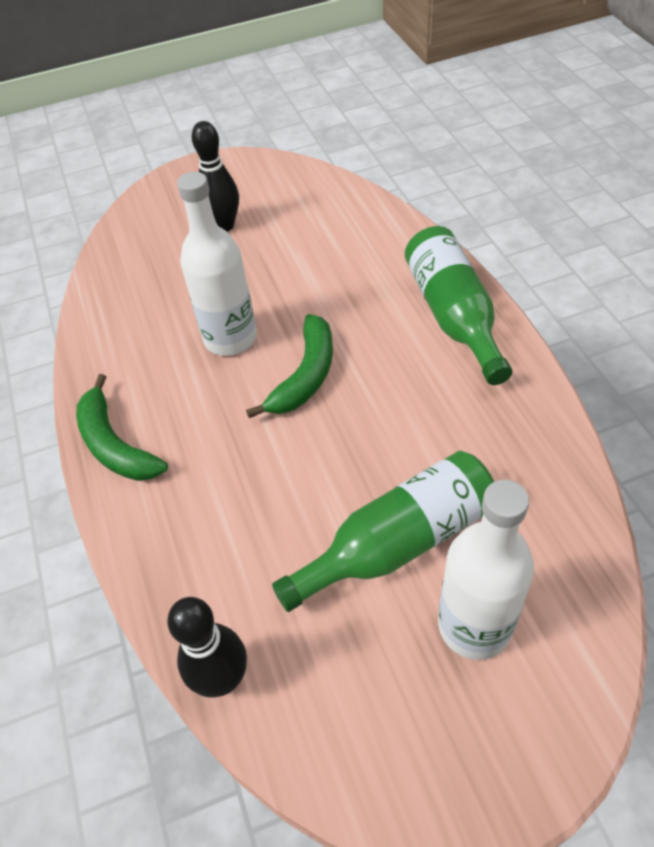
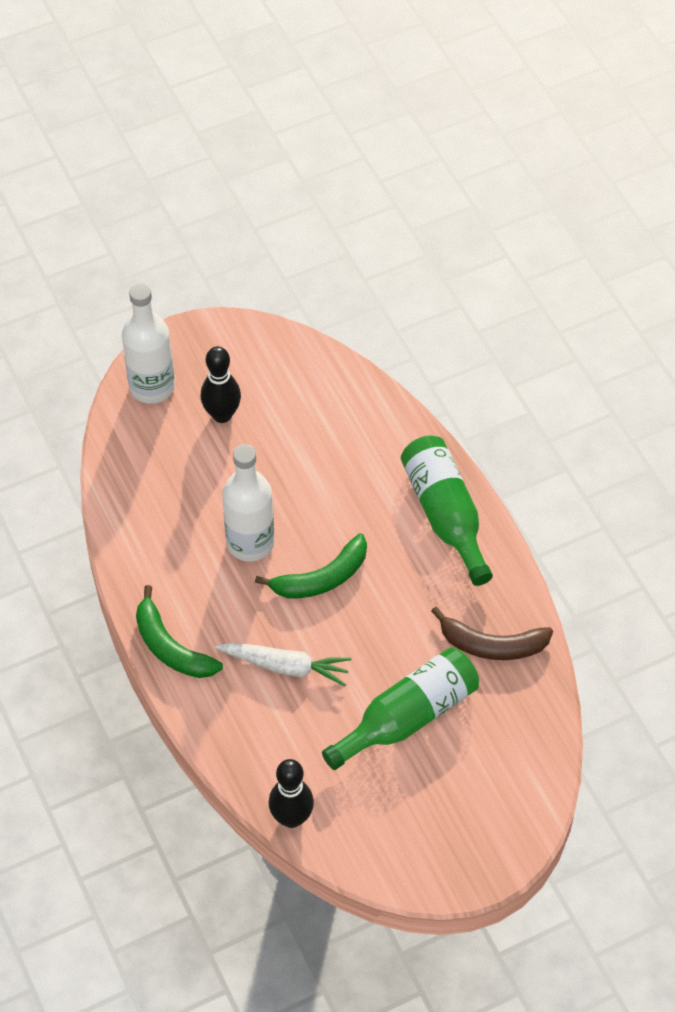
camera: 10 degrees left, 5 degrees up
(248, 472) = (285, 666): none -> white carrot
(305, 375) = (321, 578): green banana -> green banana turned 45 degrees clockwise
(474, 625) = (464, 772): white bottle -> white bottle (152, 387)
(511, 456) = (492, 645): none -> brown banana

